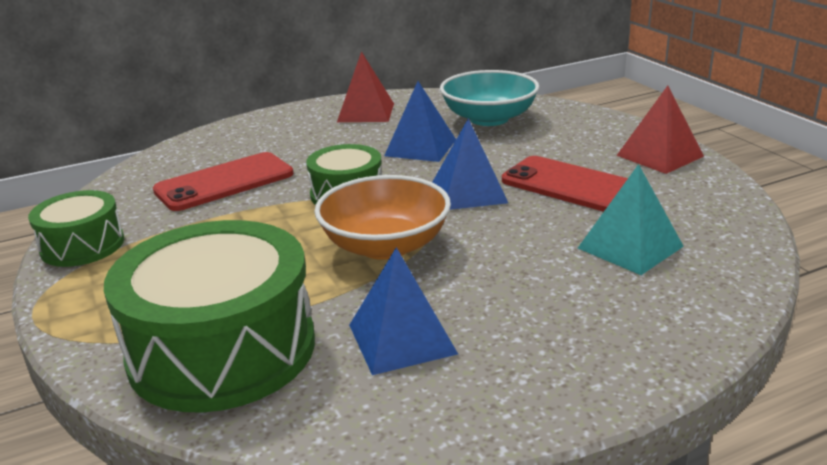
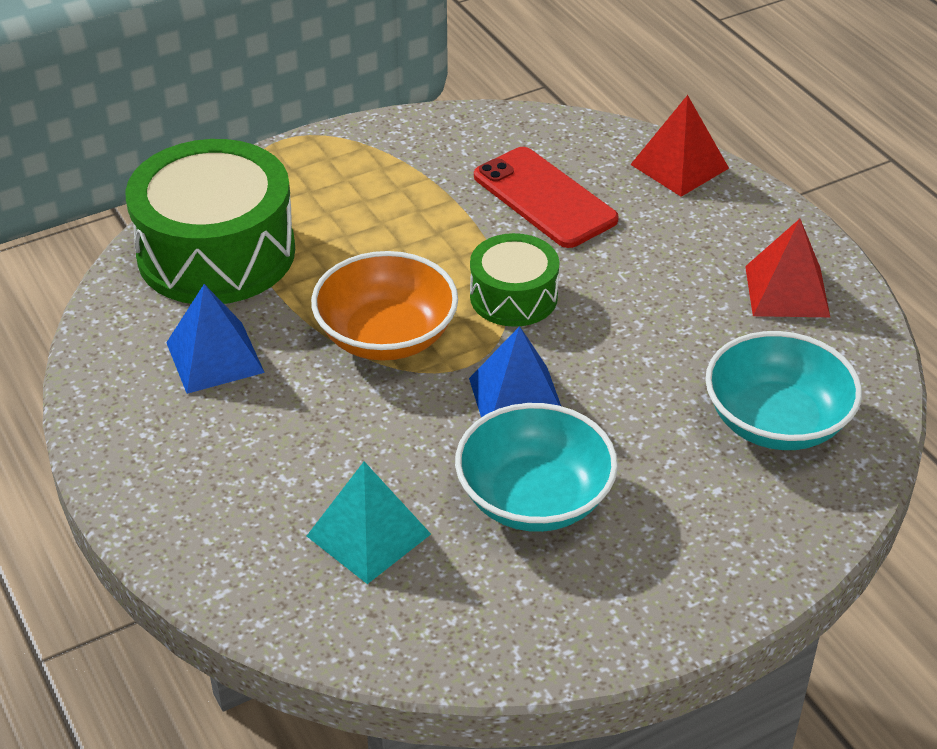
camera: 85 degrees right, 15 degrees up
(82, 245) = (401, 134): green drum -> none
(420, 147) = (658, 352): blue pyramid -> none
(573, 186) = (534, 498): red phone -> turquoise bowl
(659, 156) = (641, 604): red pyramid -> red pyramid (679, 166)

